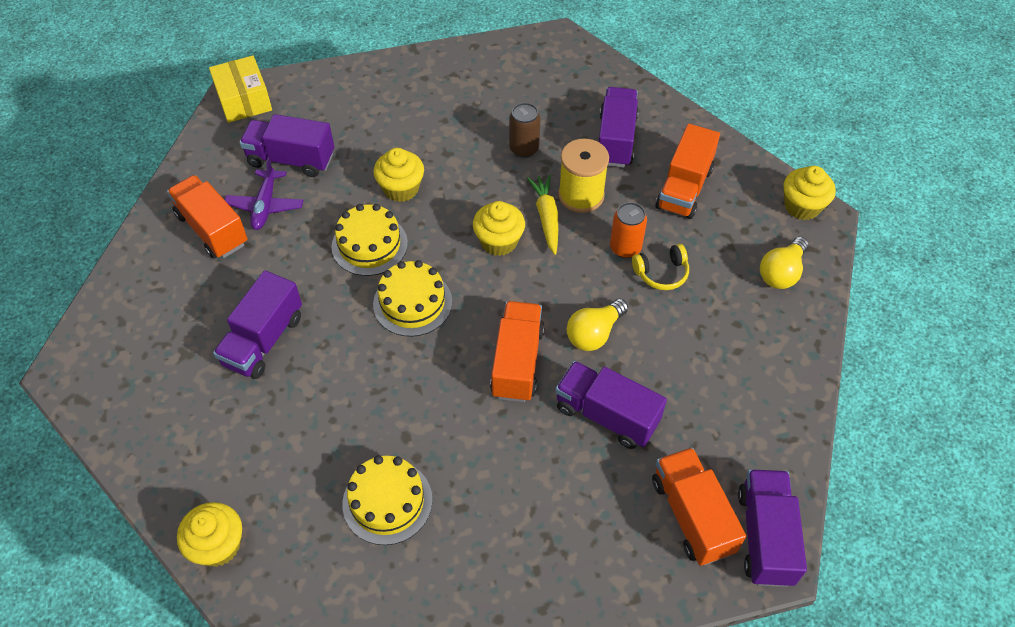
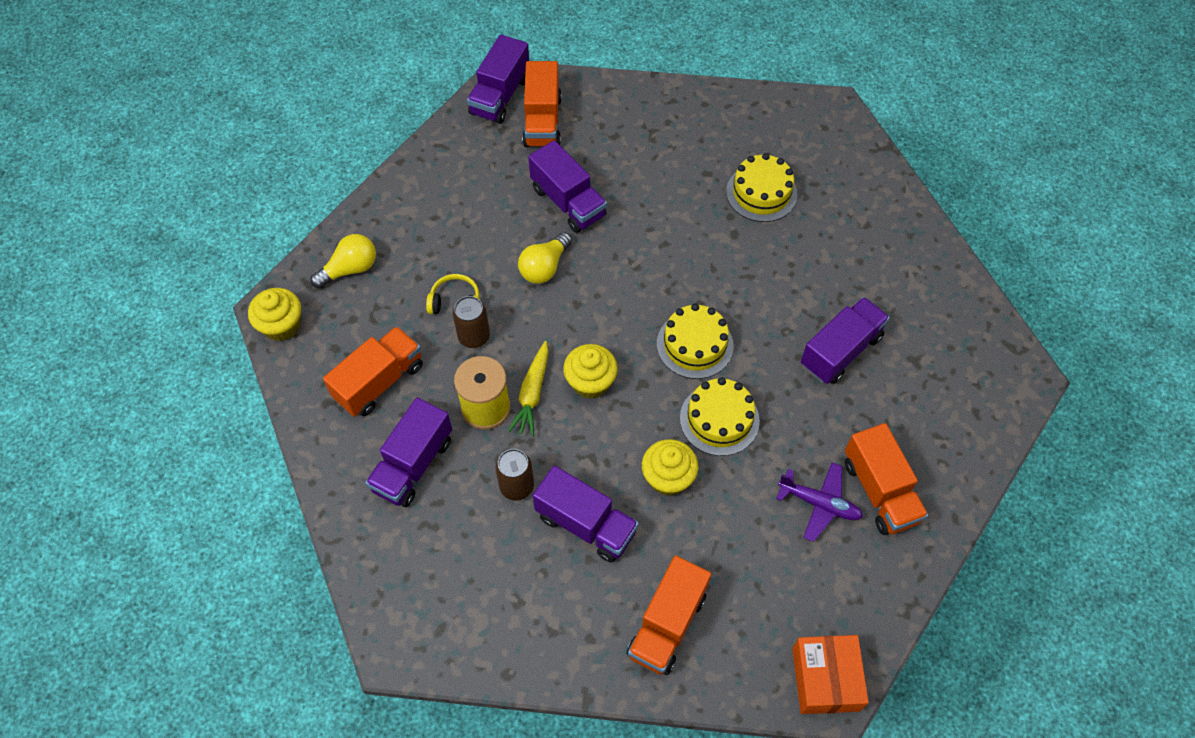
camera: 160 degrees left, 5 degrees up
(218, 545) = (895, 201): yellow cupcake -> none
(244, 100) = (825, 679): yellow box -> orange box
(265, 205) = (819, 504): purple plane -> purple plane turned 90 degrees clockwise
(291, 159) = (780, 559): purple truck -> purple truck (585, 524)
(517, 362) = (621, 263): orange truck -> orange truck (667, 624)
(594, 333) = (544, 267): yellow light bulb -> yellow light bulb turned 150 degrees clockwise
(625, 248) = (474, 337): orange can -> brown can

